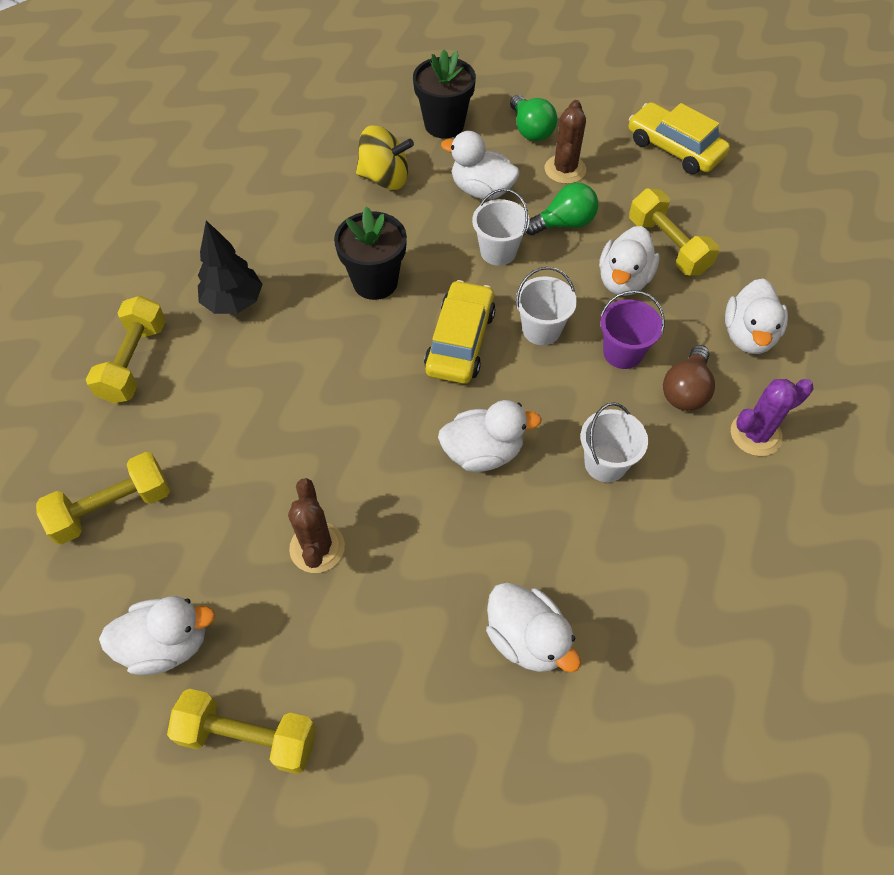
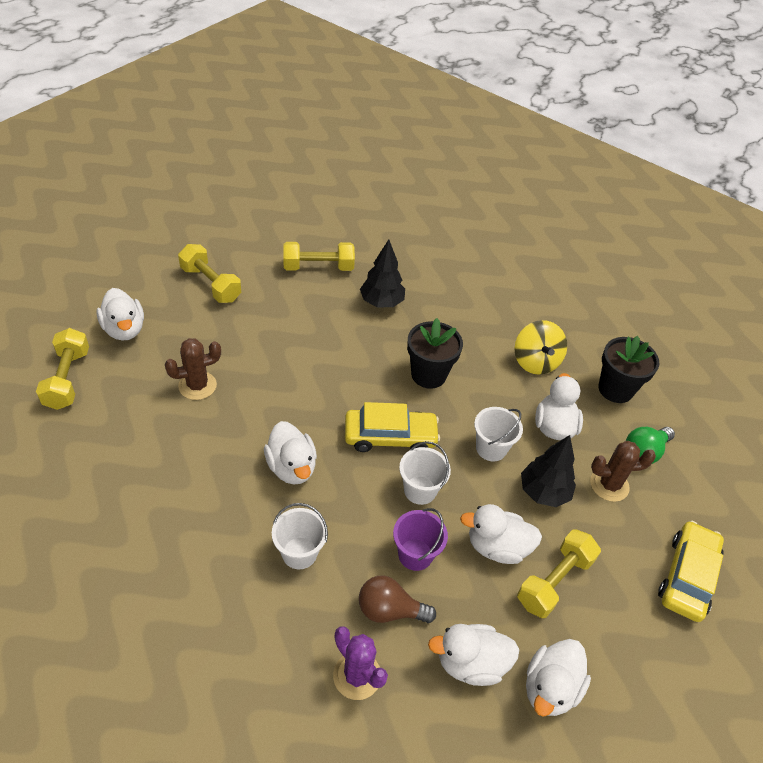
camera: 70 degrees right, 10 degrees down
(527, 638) = (141, 517): white duck -> white duck (550, 688)
(564, 223) = (543, 492): green light bulb -> black tree

